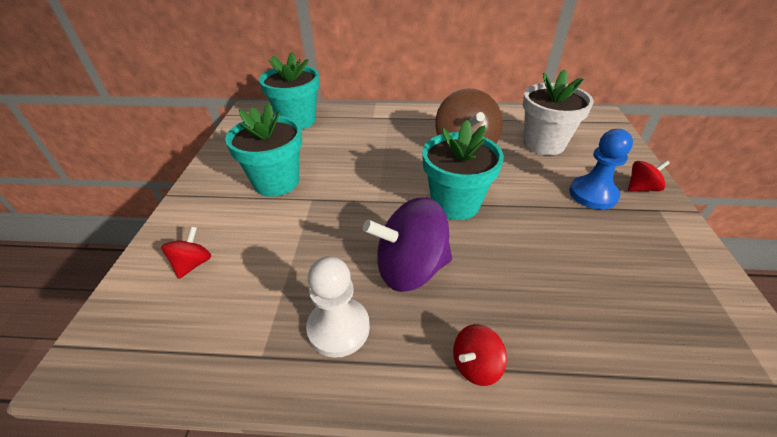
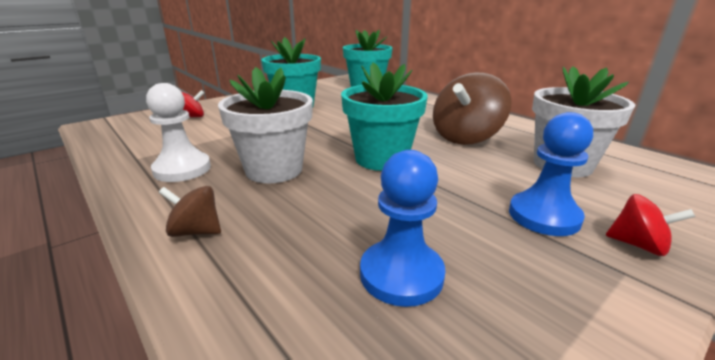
camera: 45 degrees right, 15 degrees down
(410, 269) = (274, 170): purple spinning top -> white flower pot
(476, 365) = (196, 231): red spinning top -> brown spinning top
(609, 287) = (401, 274): none -> blue pawn

